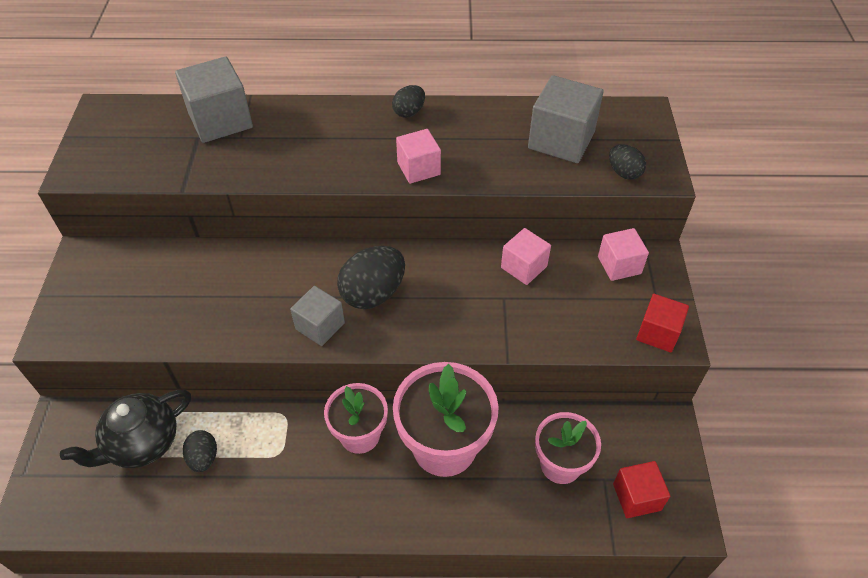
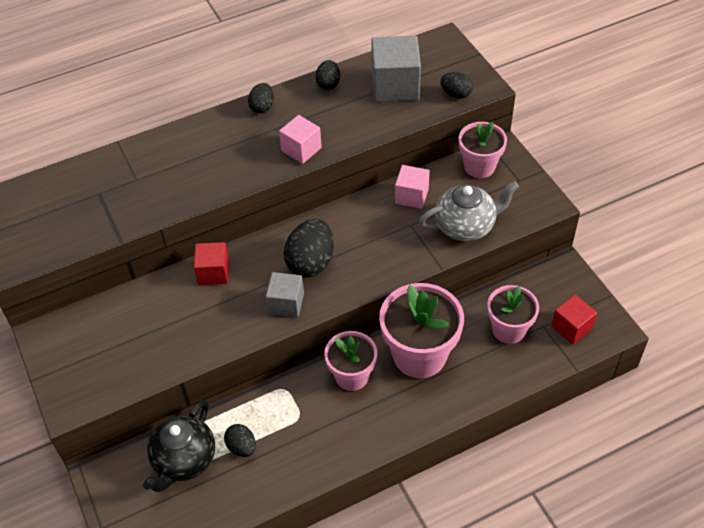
camera: 25 degrees left, 0 degrees up
(220, 120) = (108, 172): grey cube -> none
(491, 113) = (328, 84): none -> black egg
(563, 325) = (466, 226): none -> grey teapot
(619, 265) = (479, 166): pink cube -> pink flower pot
(658, 333) = (533, 204): red cube -> red cube (213, 272)

